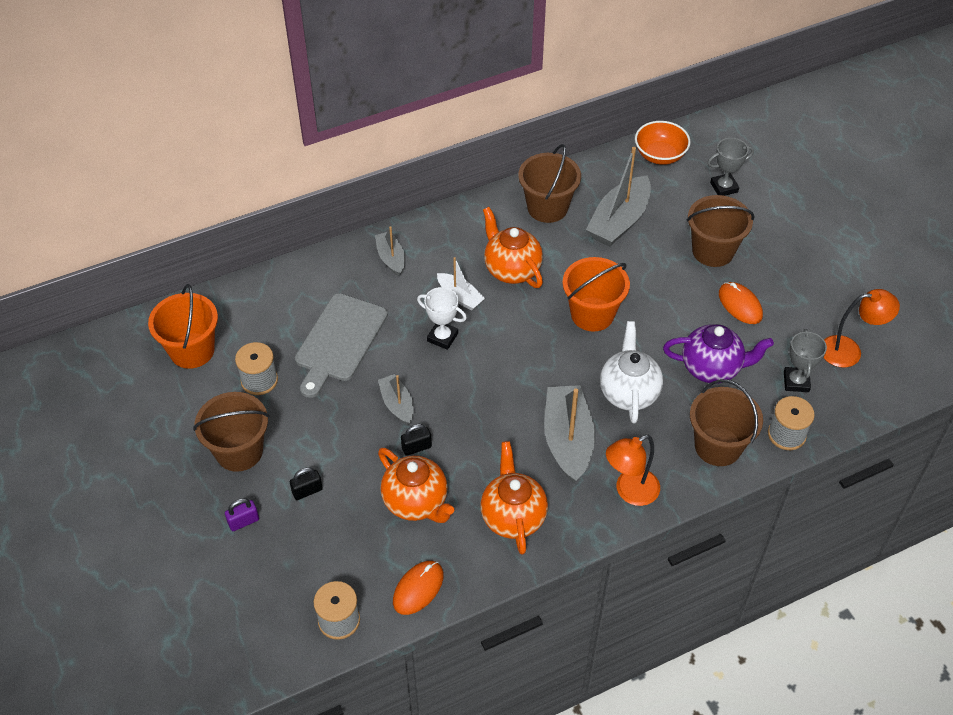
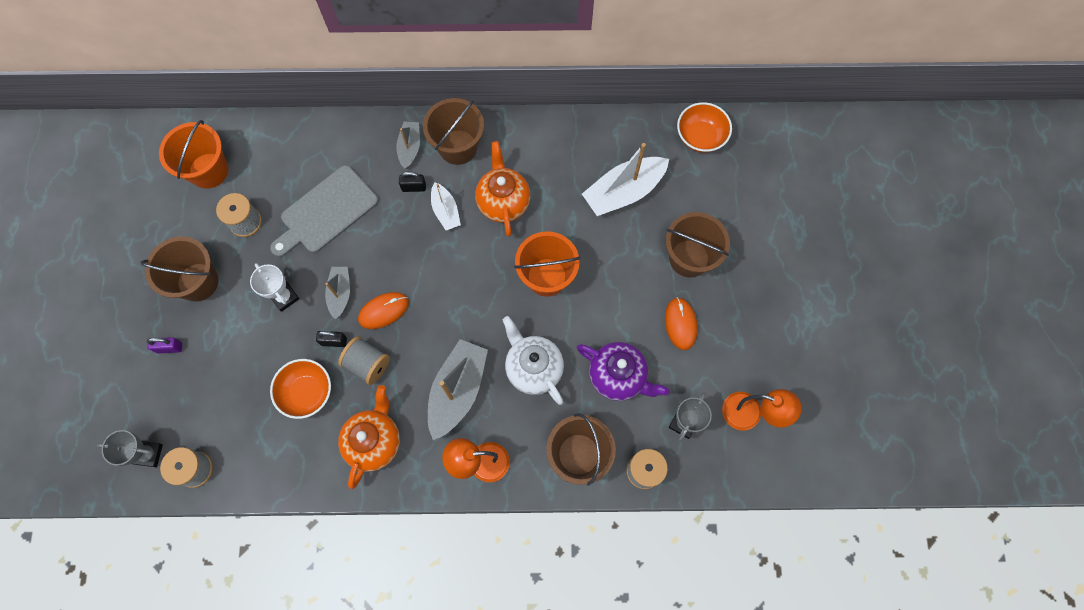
camera: 25 degrees right, 20 degrees up
(307, 491) = (230, 342): black padlock -> black padlock (414, 187)
(416, 502) = (307, 392): orange teapot -> orange bowl
(418, 588) = (268, 470): orange mouse -> orange mouse (383, 311)
(442, 337) = (410, 245): white trophy -> white trophy (284, 297)
(463, 453) = (367, 364): none -> grey spool
(547, 207) = (569, 151): brown bucket -> brown bucket (458, 147)
(619, 221) = (624, 192): grey boat -> white boat
(628, 393) = (533, 368): white teapot -> white teapot turned 60 degrees counterclockwise
(724, 187) = (738, 195): grey trophy -> grey trophy (148, 454)

